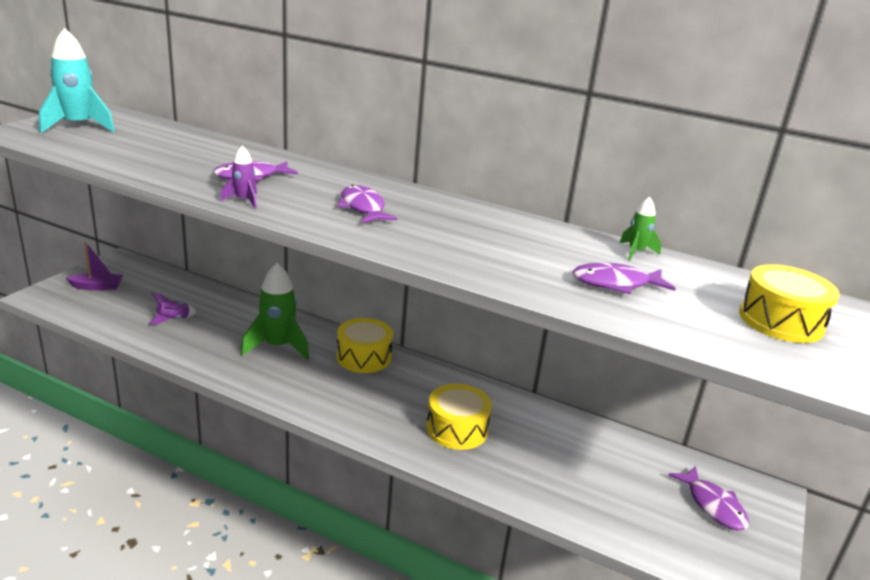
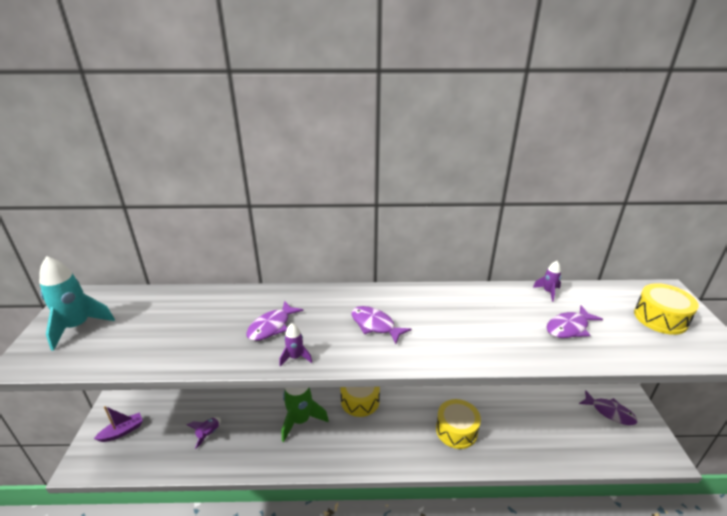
camera: 25 degrees left, 5 degrees up
(636, 252) = (548, 292): green rocket -> purple rocket

